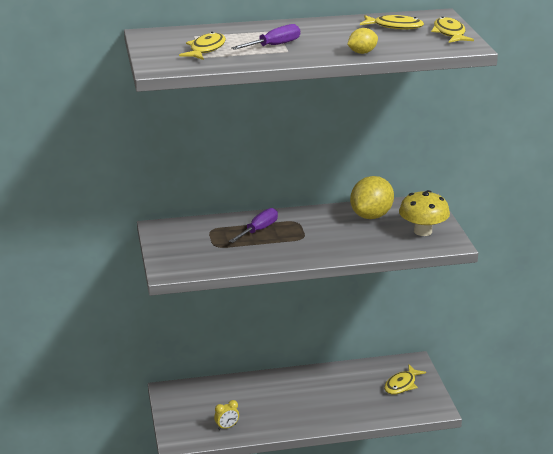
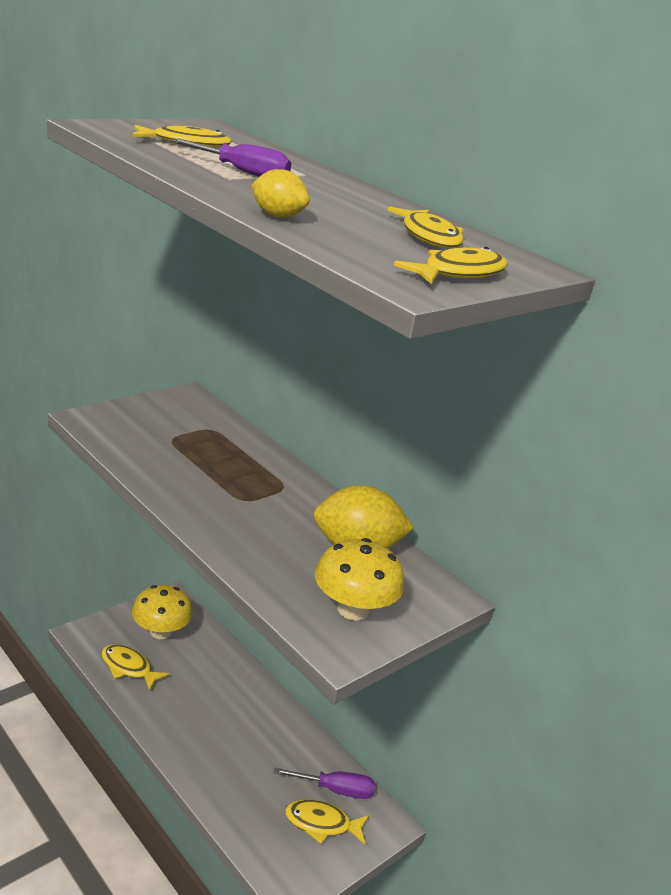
camera: 55 degrees right, 0 degrees up
(199, 404) = (161, 631): none -> yellow mushroom
(227, 427) = (128, 668): yellow clock -> yellow fish
(258, 230) = (236, 462): purple screwdriver -> purple screwdriver (335, 789)

